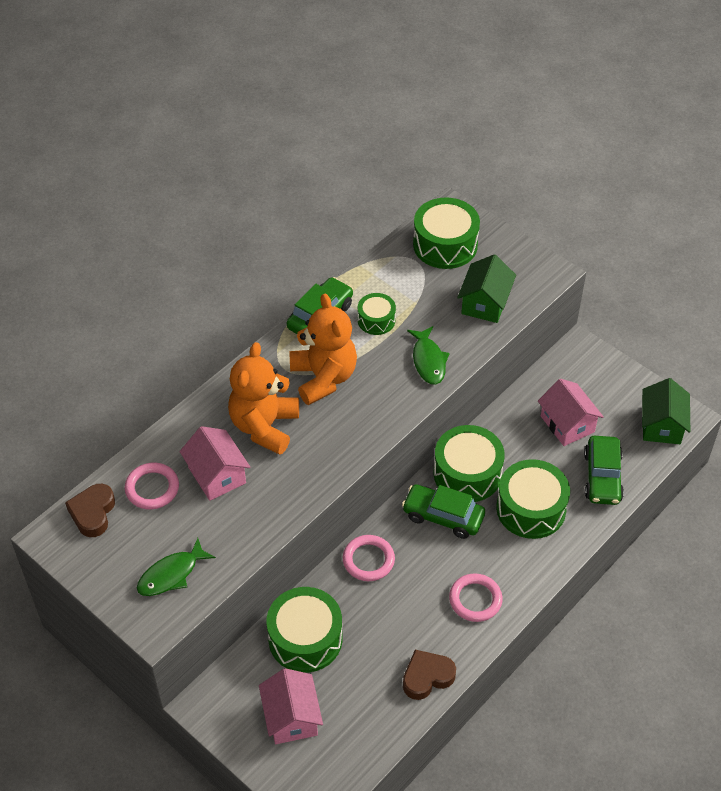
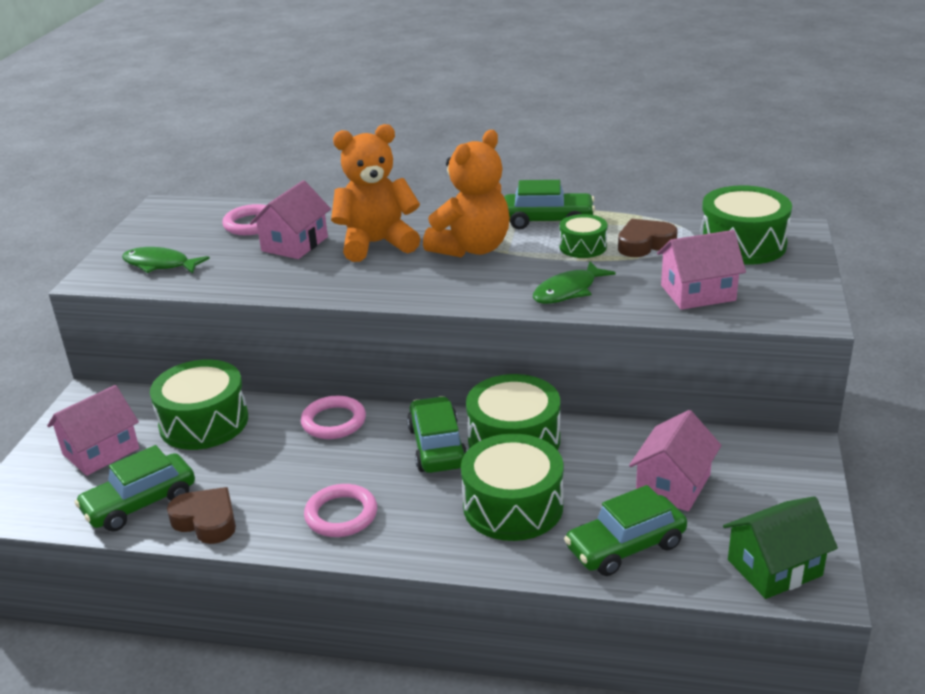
camera: 60 degrees right, 20 degrees down
(93, 513) = (202, 212): brown heart -> brown heart (645, 244)
(378, 710) = (140, 503): none -> green car
(485, 303) = (698, 293): green house -> pink house

